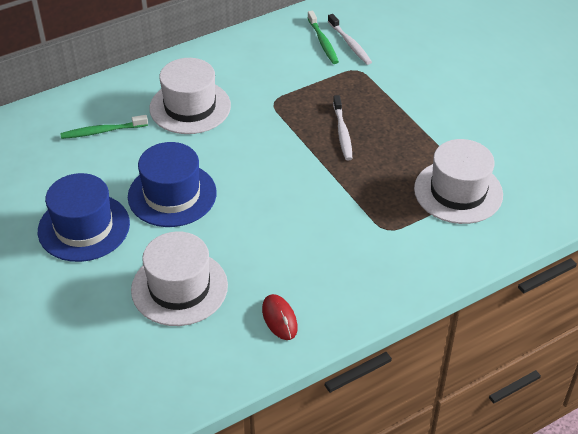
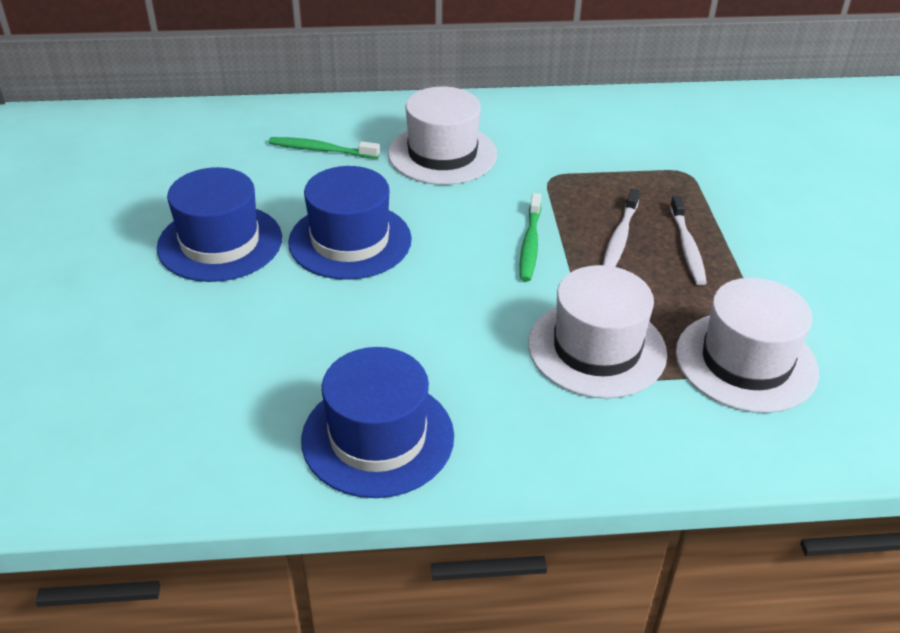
camera: 25 degrees right, 5 degrees down
(179, 287) = (278, 350): white hat -> white hat (596, 348)
(279, 318) = (378, 437): red mouse -> blue hat
(323, 42) = (659, 131): green toothbrush -> green toothbrush (530, 244)
(350, 44) = (695, 142): white toothbrush -> white toothbrush (687, 247)

